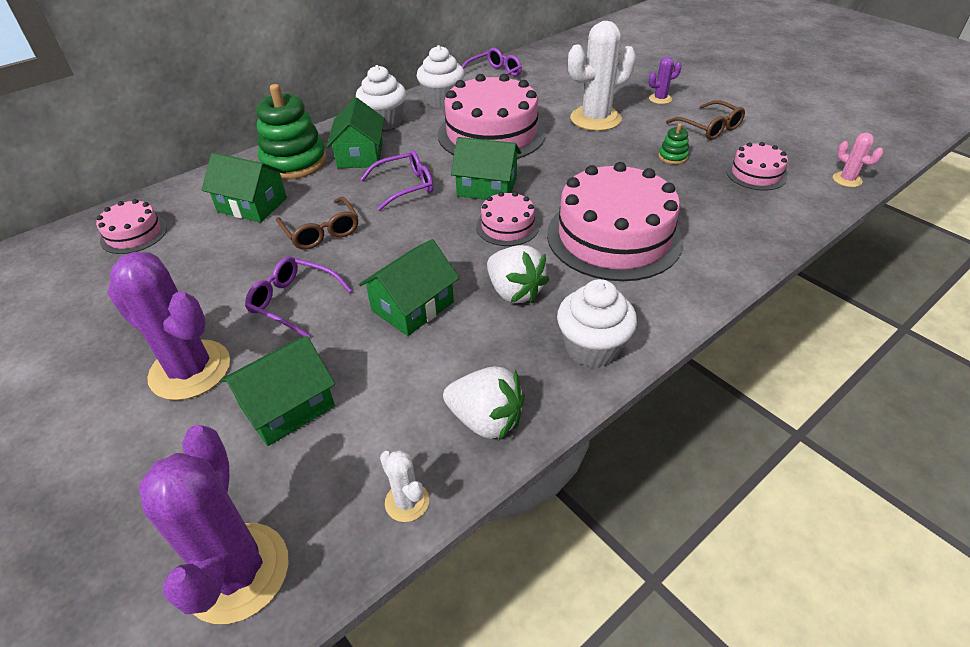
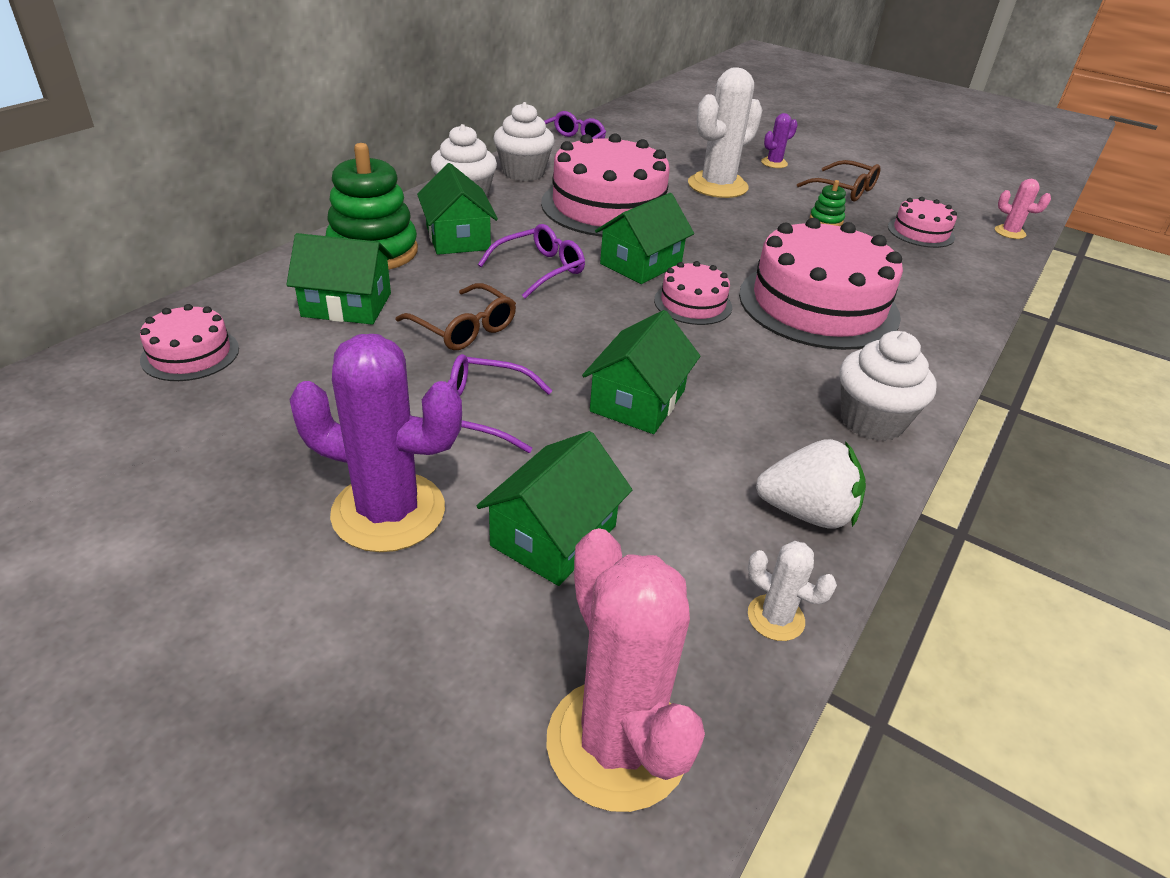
camera: 20 degrees left, 5 degrees down
(237, 572) = (617, 743): purple cactus -> pink cactus
(487, 187) = (641, 263): green house -> green house turned 45 degrees counterclockwise
(514, 292) = (747, 372): white strawberry -> none

